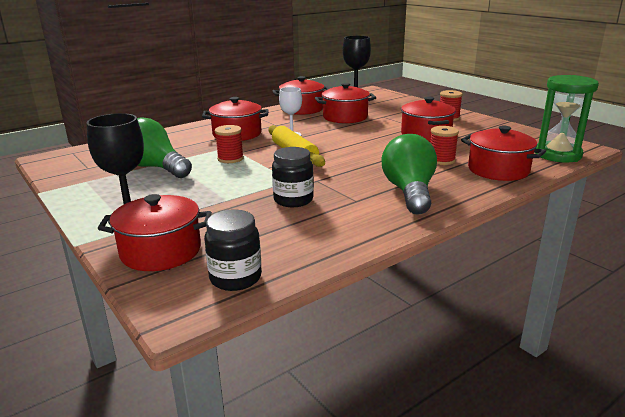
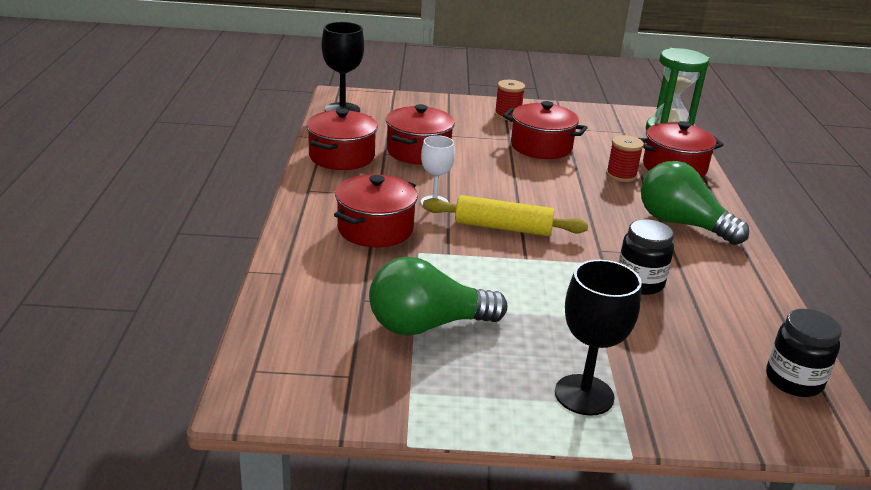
camera: 55 degrees left, 5 degrees up
(161, 251) = (700, 403): red pot -> none
(230, 159) = (465, 267): red spool -> none

